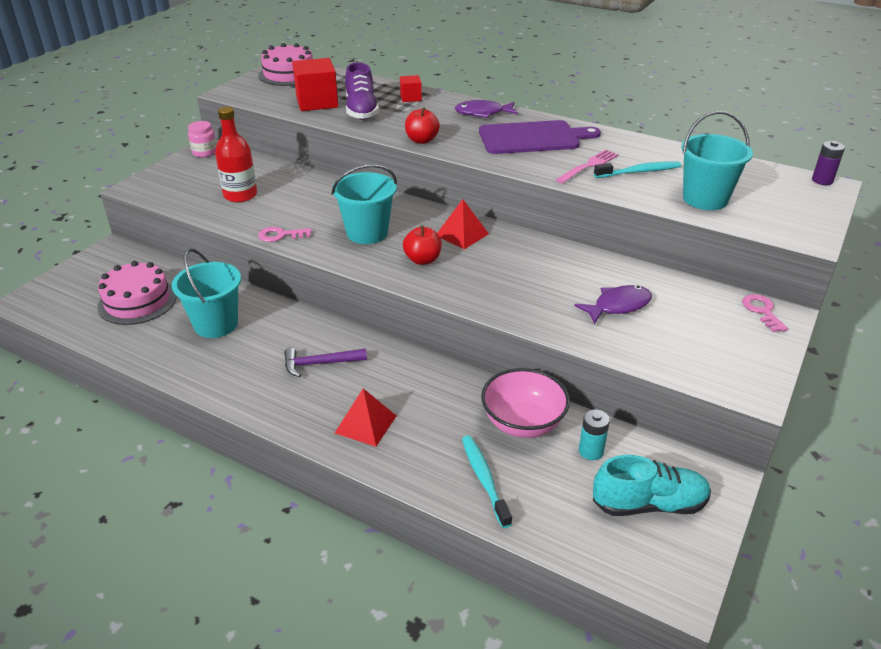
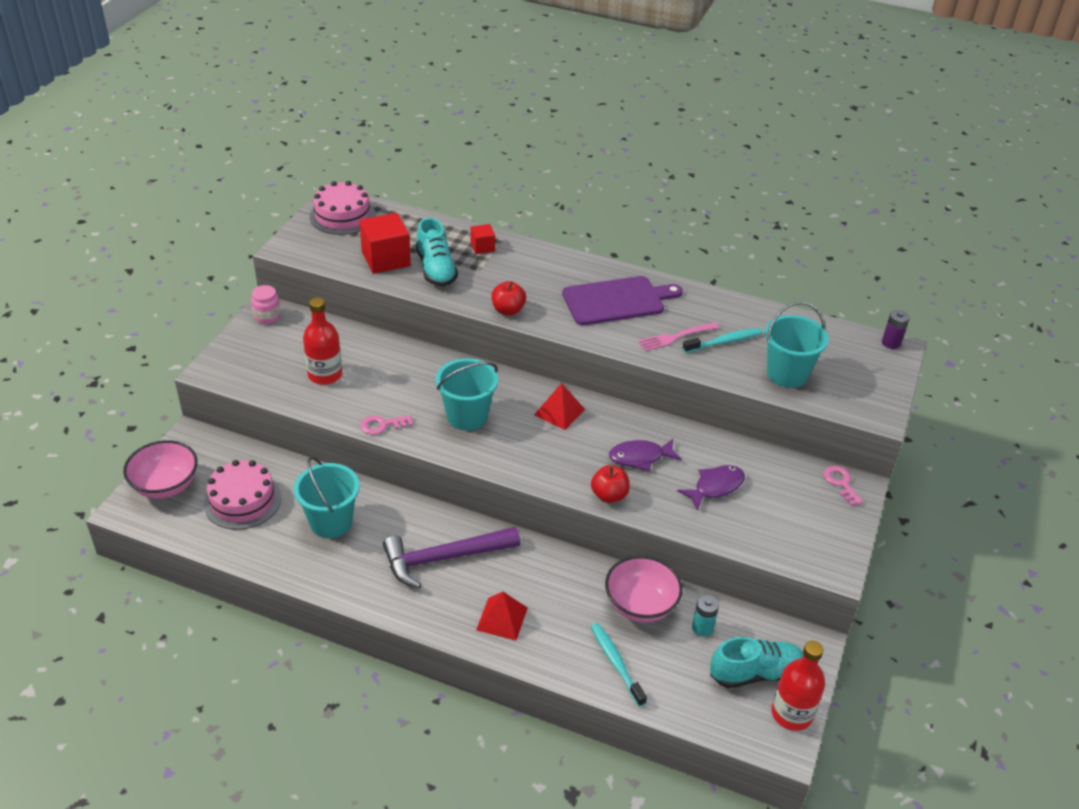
camera: 10 degrees left, 5 degrees up
(70, 285) = (165, 486): none -> pink bowl
(320, 364) = (444, 558): purple hammer -> purple hammer, size x1.74
(361, 110) = (436, 269): purple shoe -> turquoise shoe
(422, 260) = (528, 446): red apple -> red apple (609, 495)
(482, 113) = (561, 267): purple fish -> purple fish (640, 457)
(588, 166) = (676, 337): pink fork -> pink fork turned 150 degrees counterclockwise
(690, 554) = (791, 714): none -> red bottle

